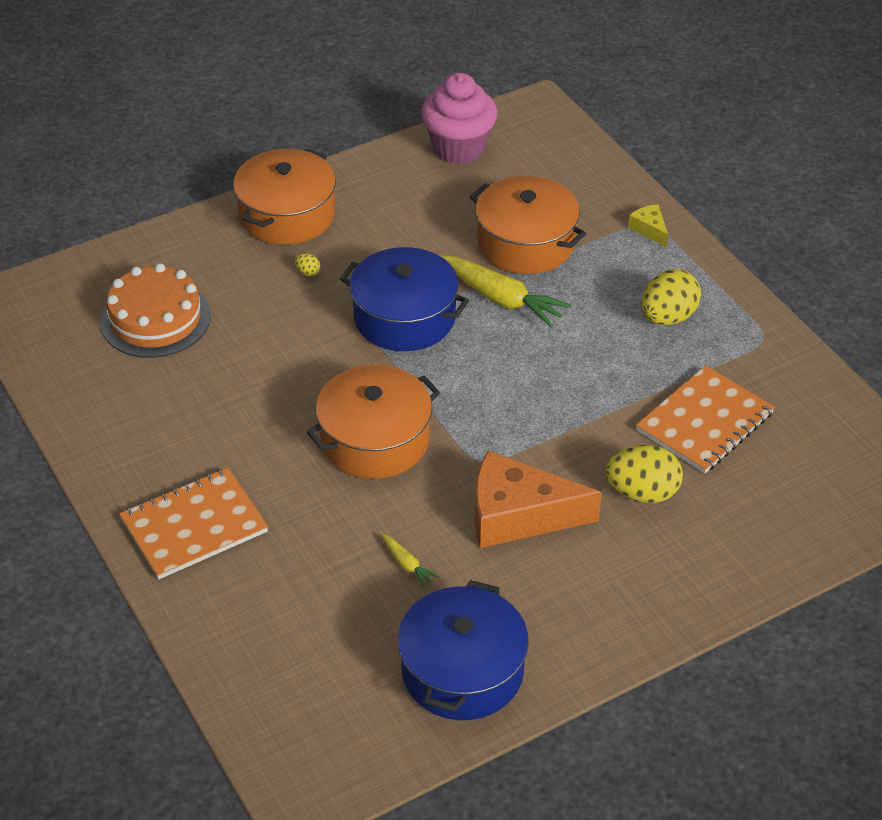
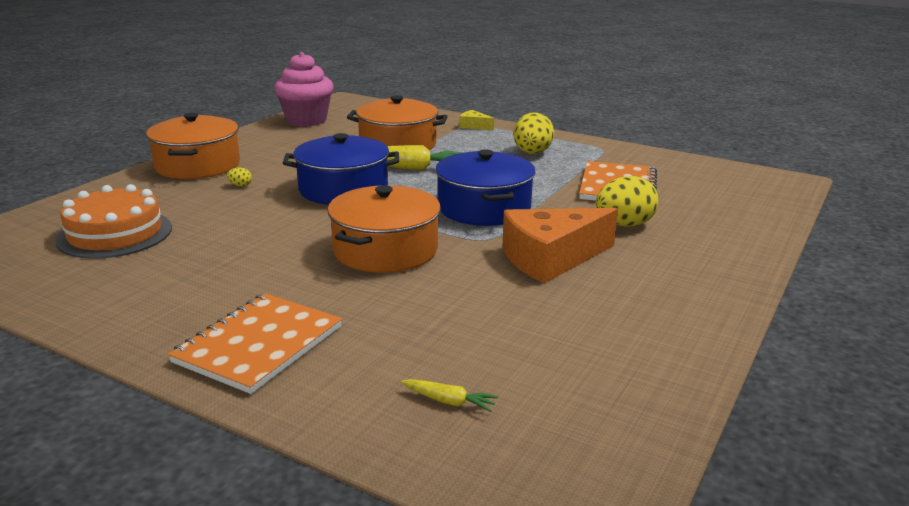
camera: 30 degrees left, 20 degrees down
(407, 565) = (495, 310): yellow carrot -> yellow carrot (449, 401)
(462, 671) = (626, 360): blue pot -> blue pot (484, 208)

